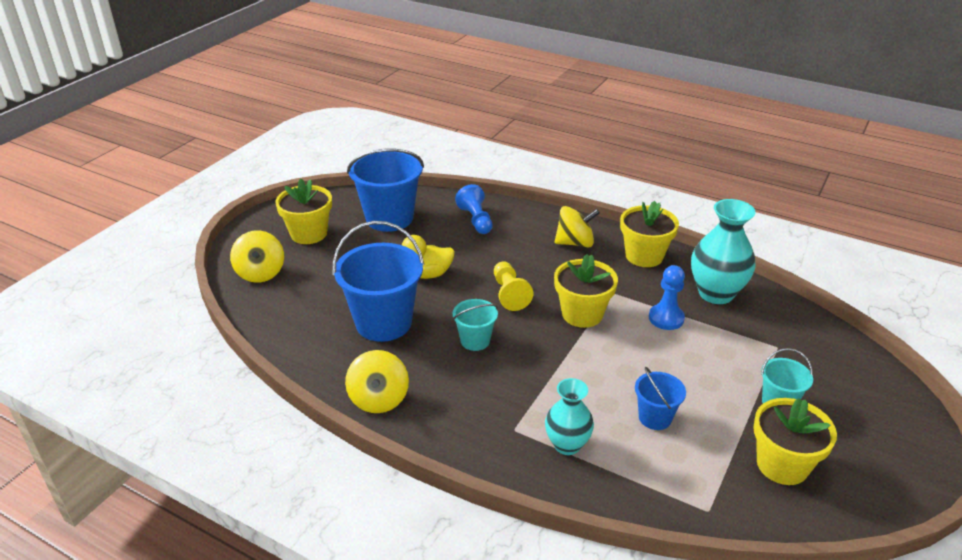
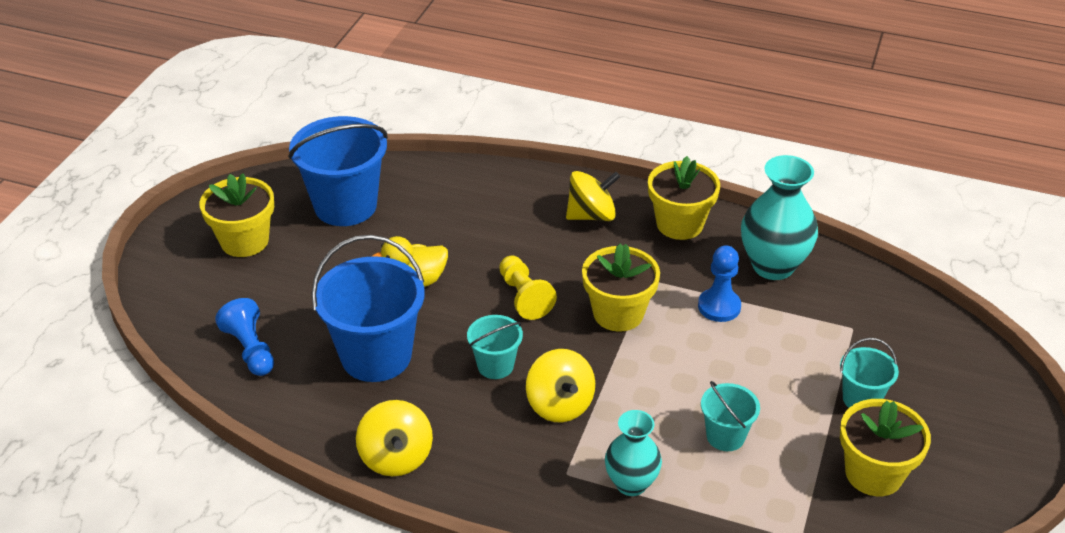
camera: 10 degrees left, 5 degrees up
(260, 273) = (197, 305): yellow spinning top -> yellow spinning top (560, 405)
(476, 220) = (459, 196): blue pawn -> blue pawn (250, 349)
(655, 417) = (725, 436): blue bucket -> turquoise bucket

